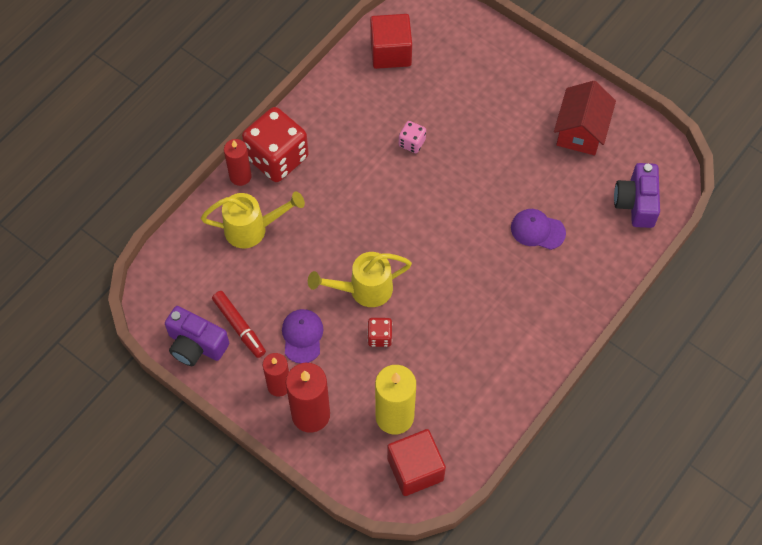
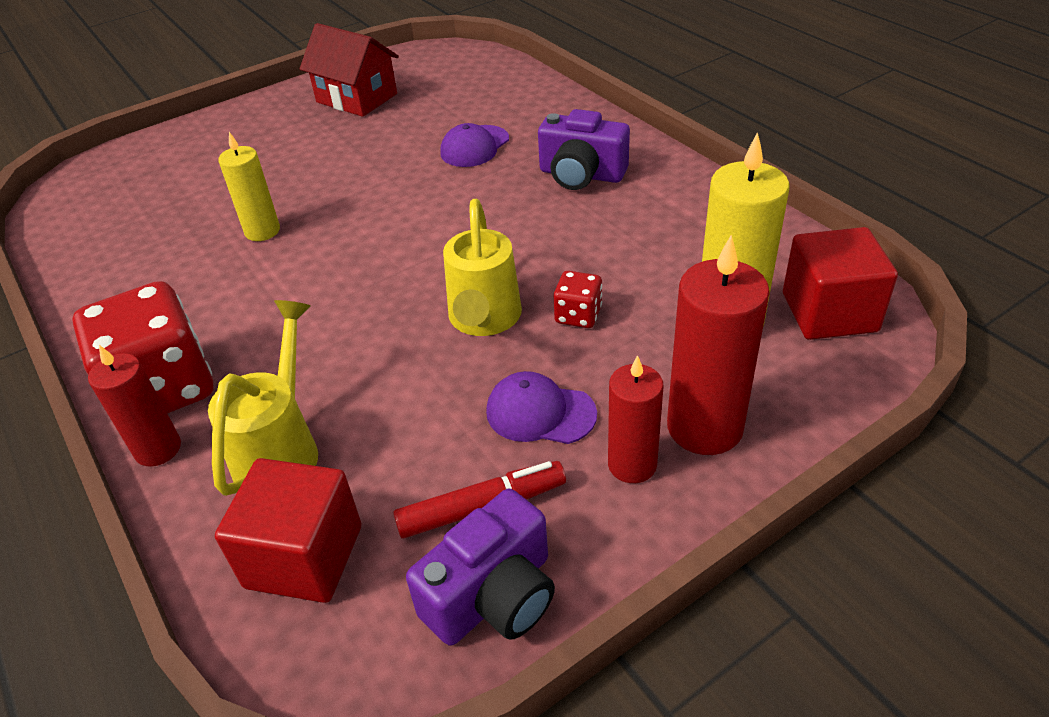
camera: 70 degrees left, 20 degrees down
(390, 52) = (95, 229): red cube -> red cube (304, 556)
(412, 143) = (262, 231): pink dice -> yellow candle
(636, 203) = (479, 77): purple camera -> purple camera (581, 175)

